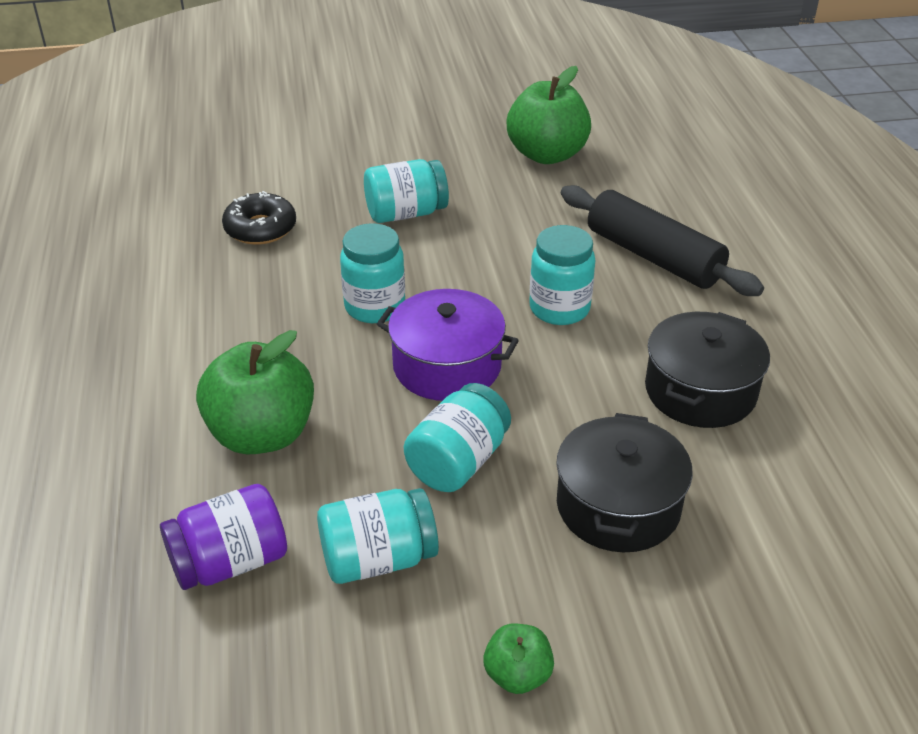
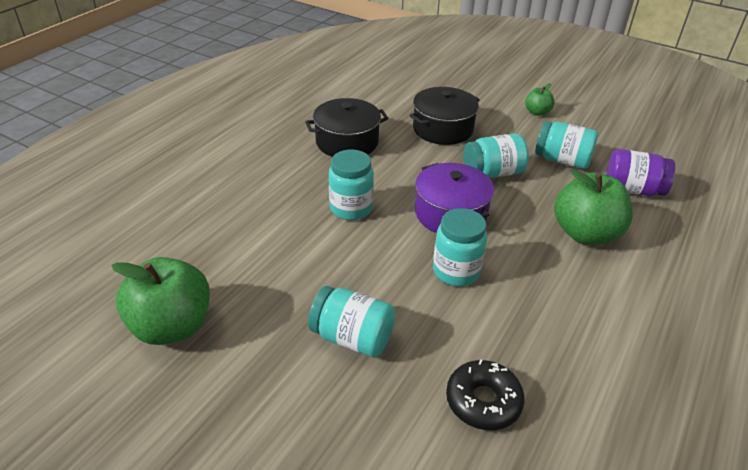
camera: 140 degrees left, 0 degrees up
(653, 257) = (254, 205): black rolling pin -> none

